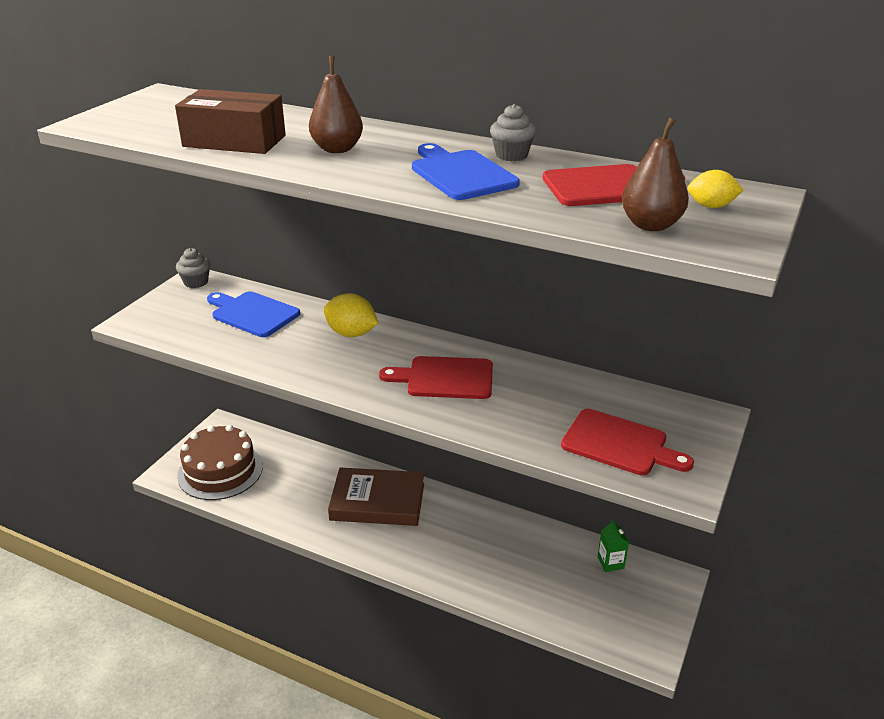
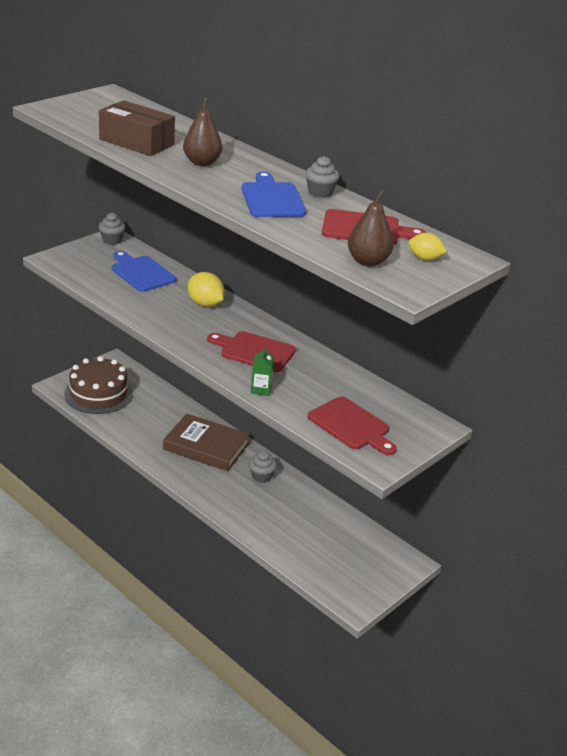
camera: 15 degrees right, 0 degrees up
(459, 520) = (261, 476): none -> grey cupcake
(610, 563) = (363, 538): green carton -> green carton (261, 389)

